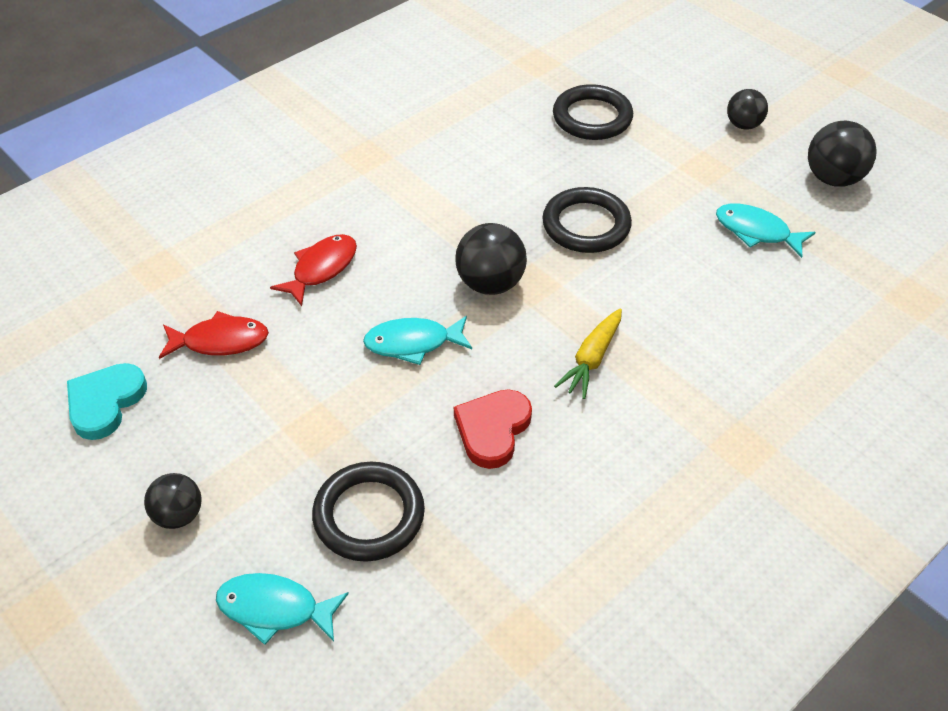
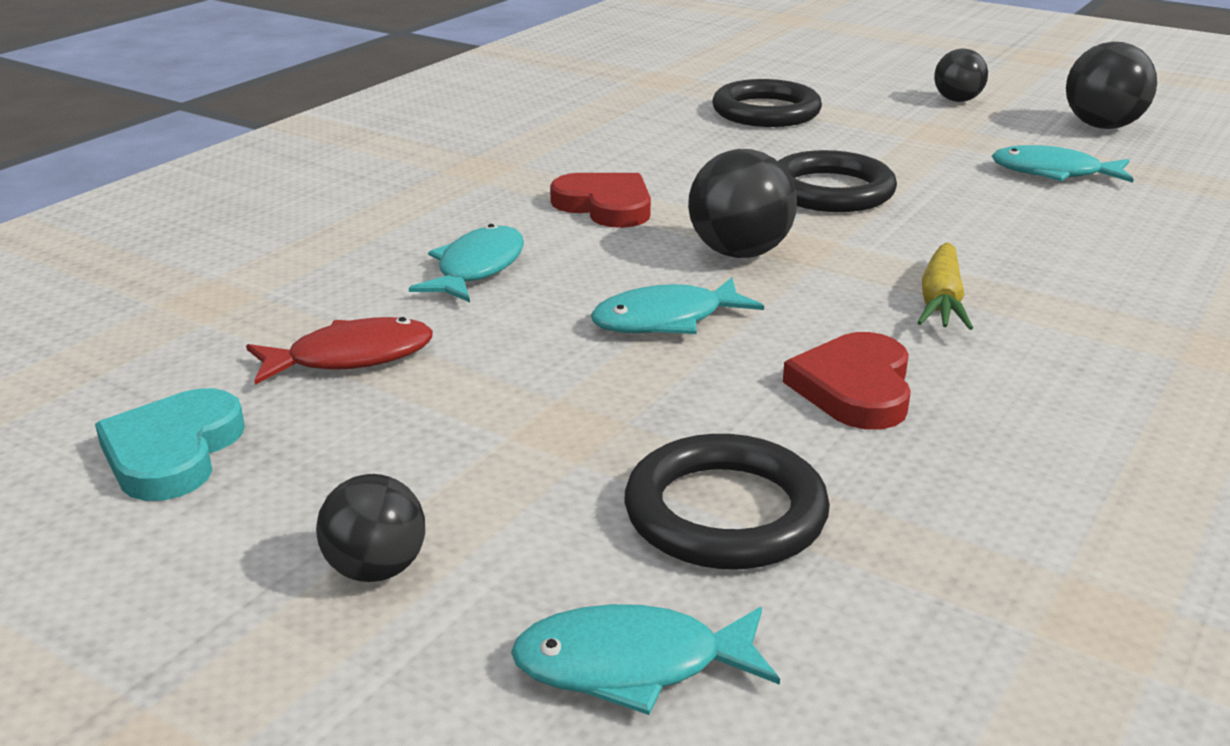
camera: 15 degrees left, 20 degrees down
(321, 268) = (477, 268): red fish -> turquoise fish
(428, 215) = (605, 206): none -> red heart

